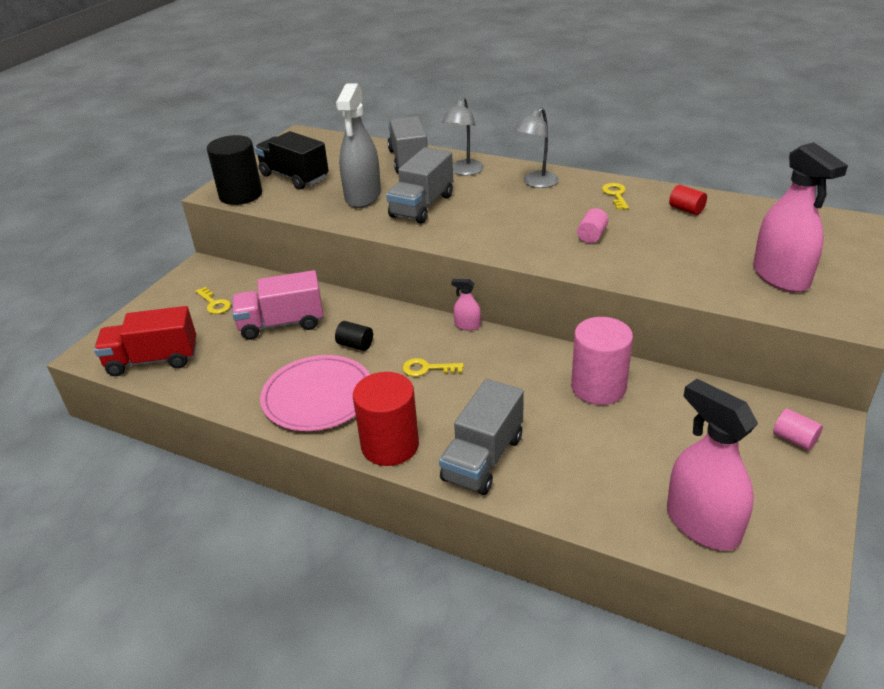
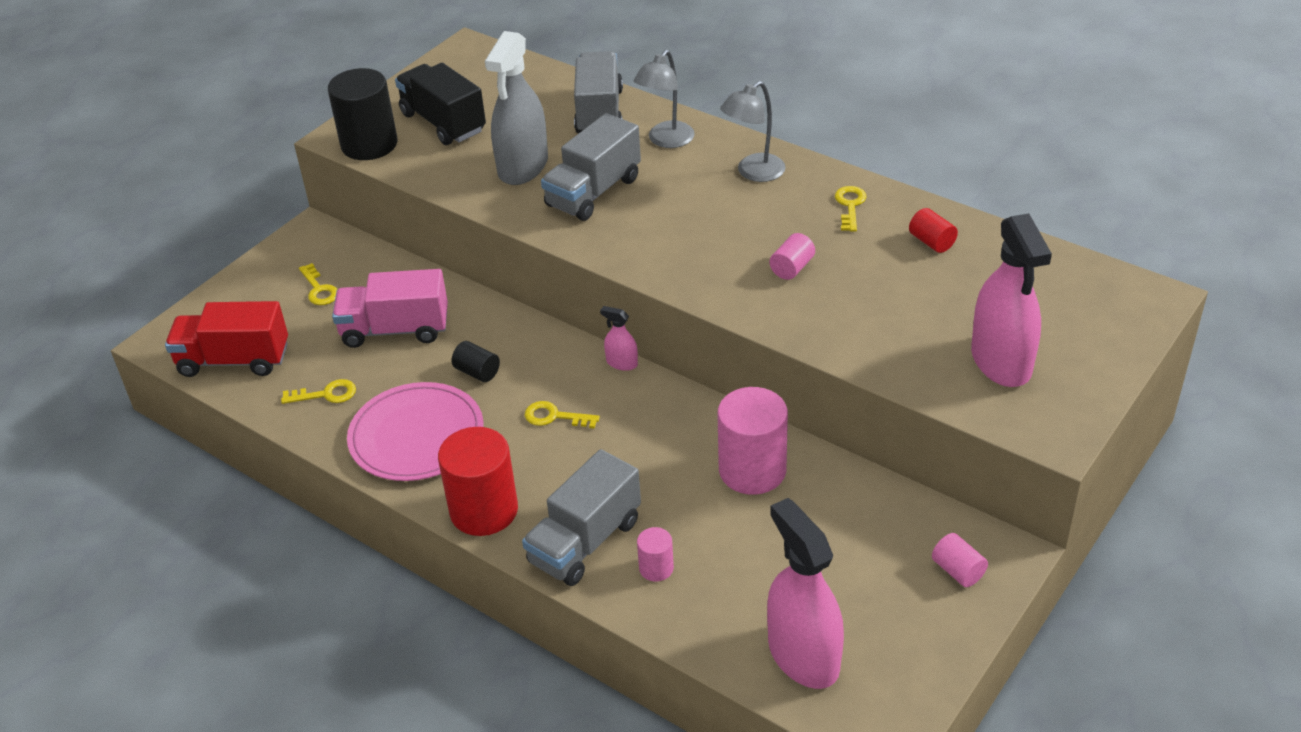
camera: 10 degrees right, 5 degrees up
(235, 375) = (326, 394): none -> yellow key
(550, 471) = (656, 568): none -> pink cylinder

